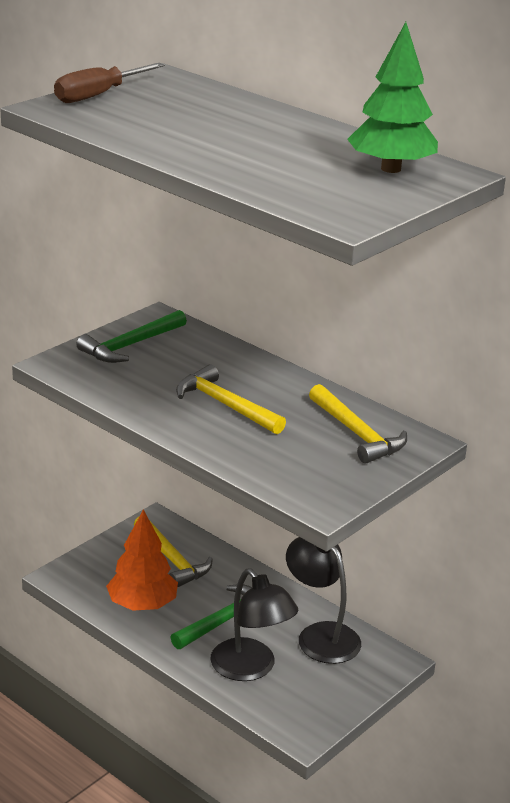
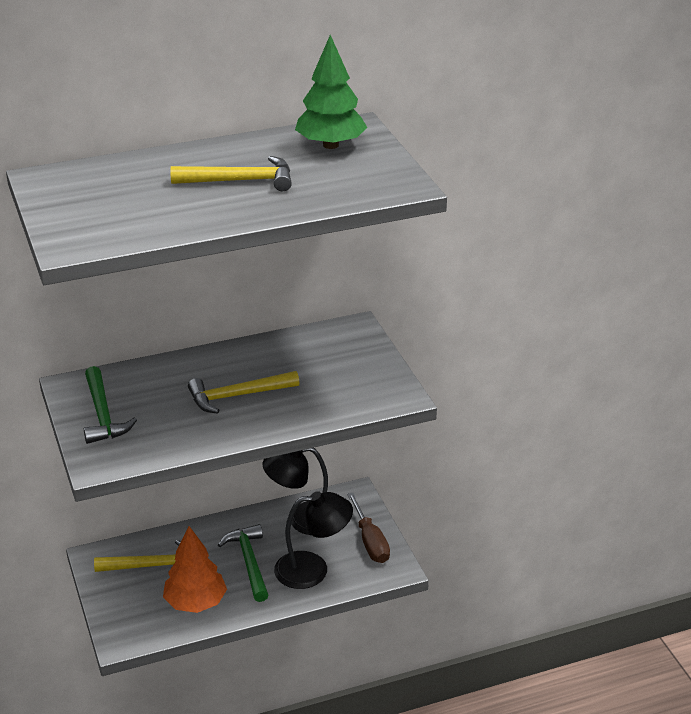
camera: 60 degrees left, 5 degrees up
(97, 95) = (62, 218): brown screwdriver -> brown screwdriver (370, 542)
(357, 433) = (324, 350): yellow hammer -> yellow hammer (240, 181)

